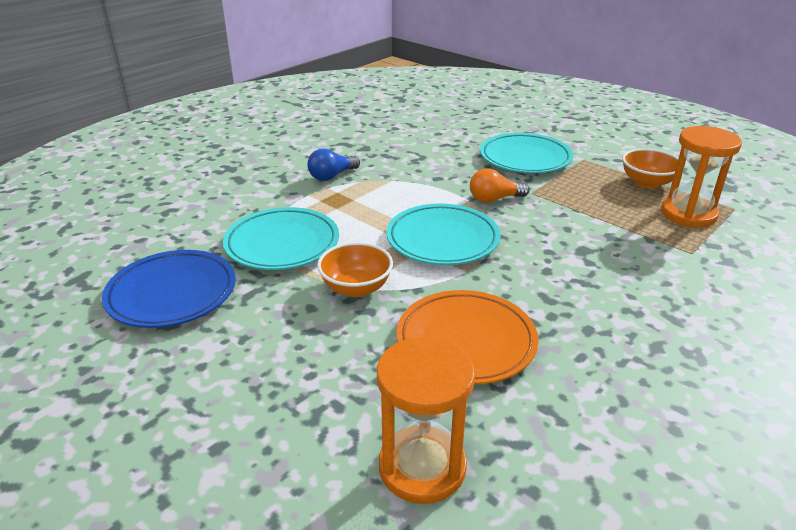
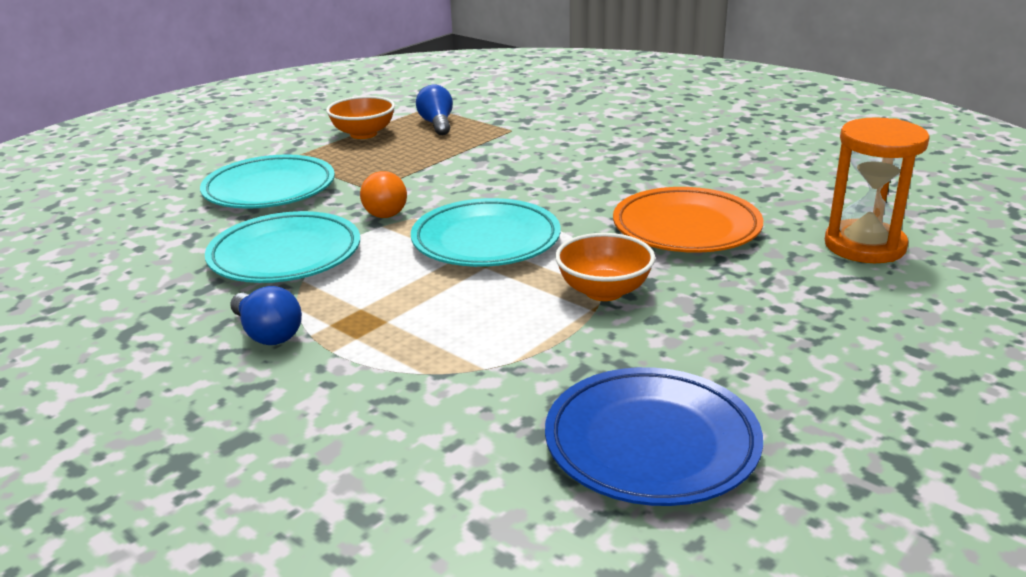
camera: 90 degrees left, 5 degrees down
(282, 244) = (497, 358): turquoise plate -> turquoise plate (285, 255)
(688, 214) = (437, 124): orange hourglass -> blue light bulb

